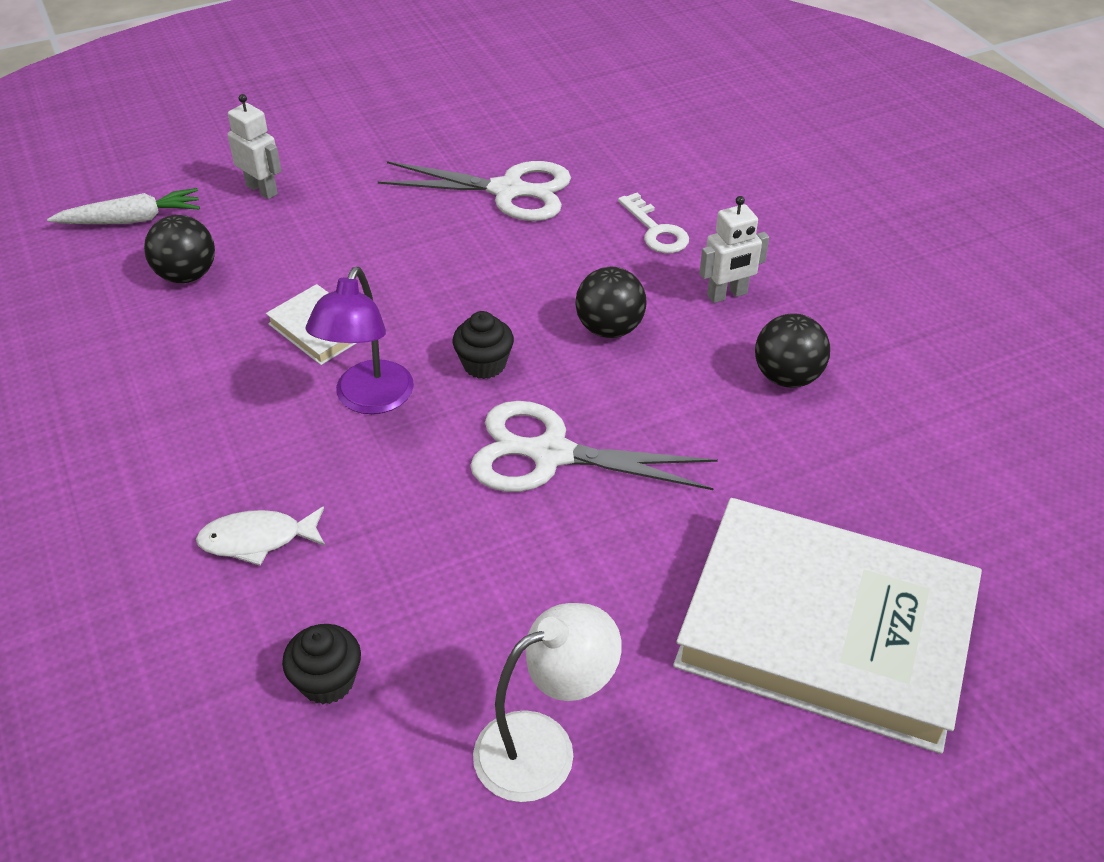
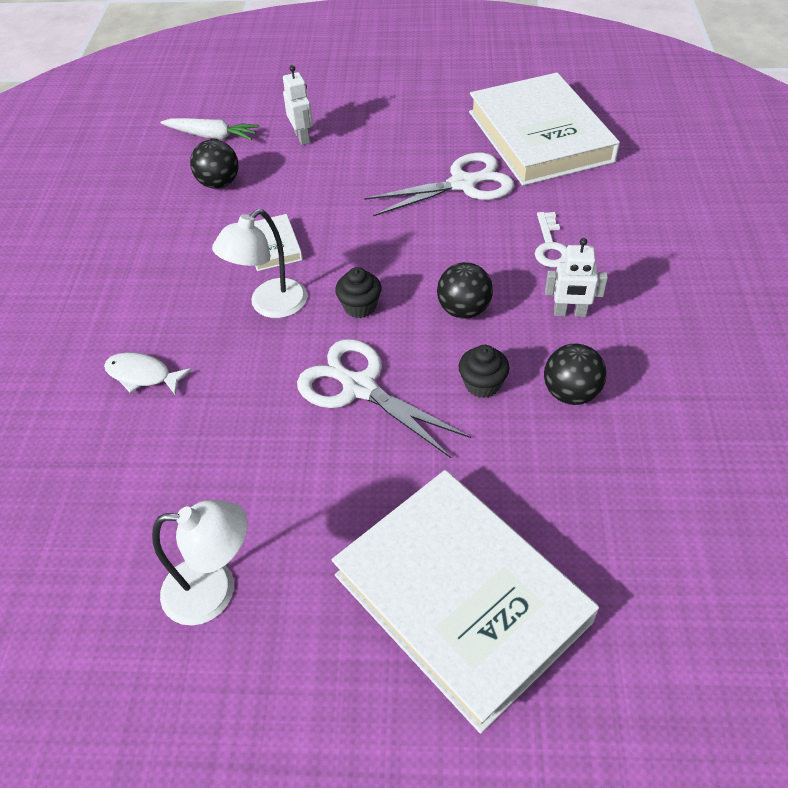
camera: 30 degrees right, 5 degrees up
(327, 681) = (119, 485): black cupcake -> black cupcake (482, 384)
(369, 400) = (270, 305): purple lamp -> white lamp
(508, 191) = (463, 184): white scissors -> white scissors turned 60 degrees counterclockwise
(559, 115) = (540, 136): none -> white book

